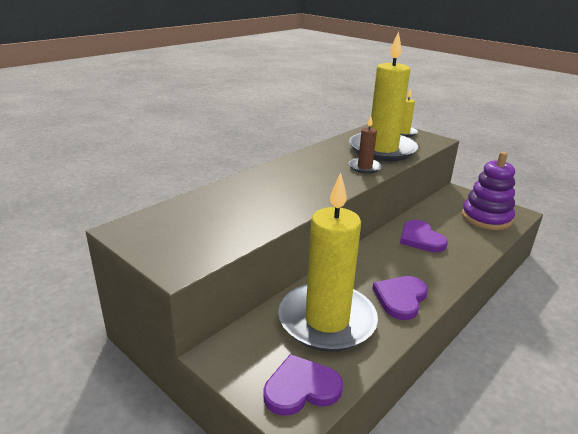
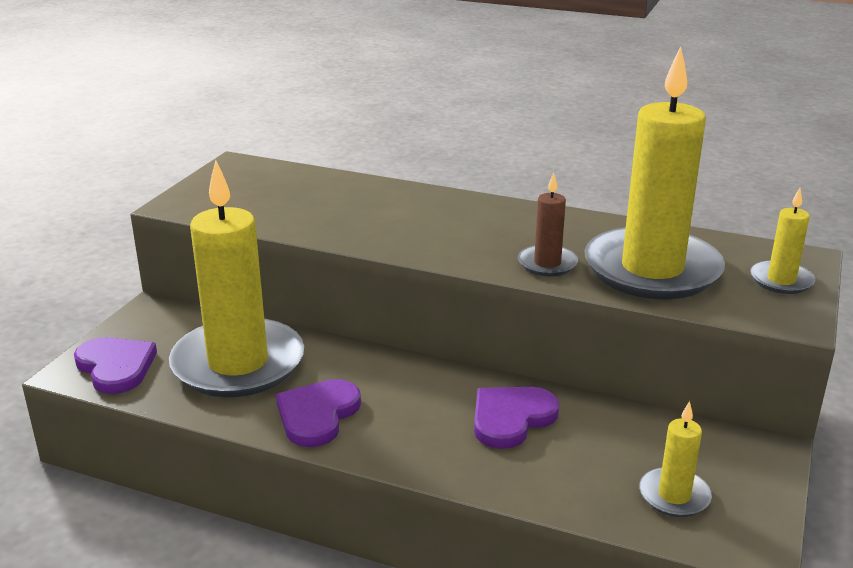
camera: 70 degrees right, 0 degrees up
(400, 298) = (317, 415): purple heart -> purple heart turned 75 degrees counterclockwise
(486, 218) = (674, 496): purple stacking toy -> yellow candle

